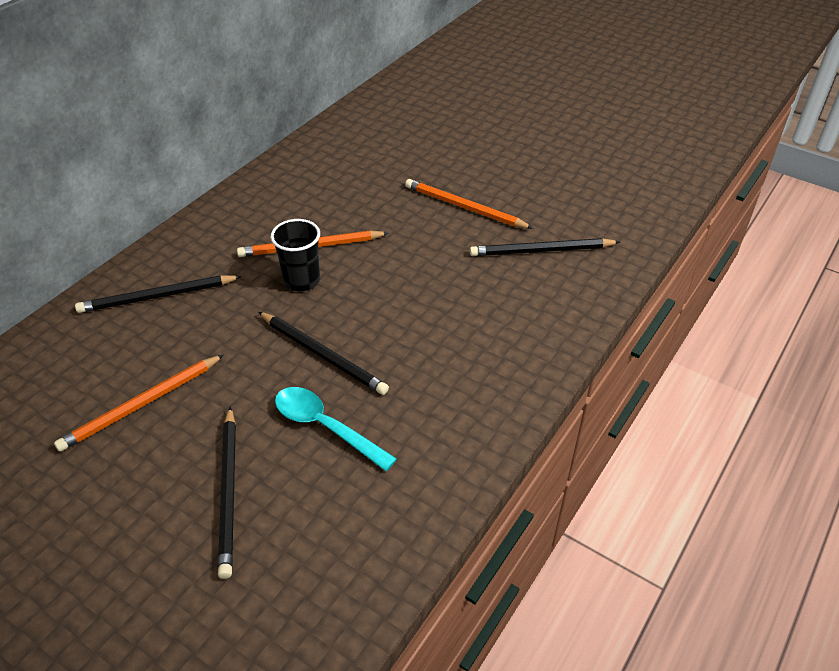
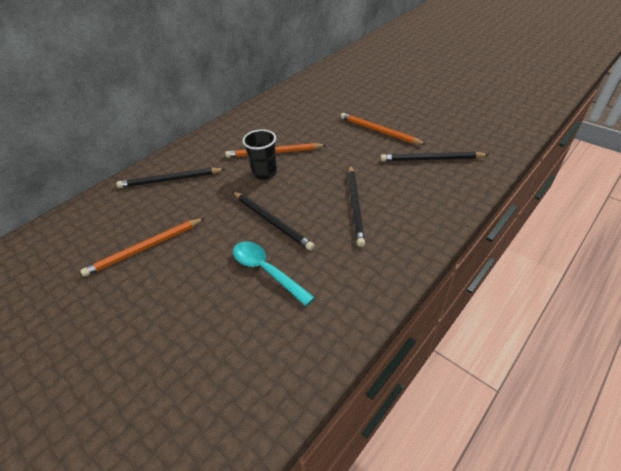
camera: 10 degrees right, 0 degrees up
(229, 492) = (191, 313): black pencil -> black pencil (355, 206)

